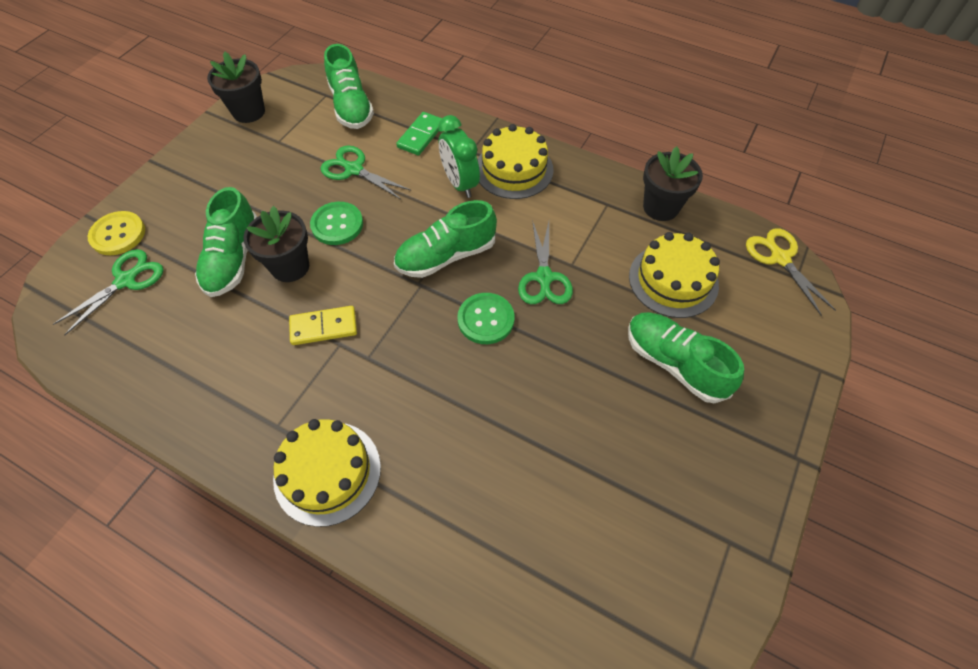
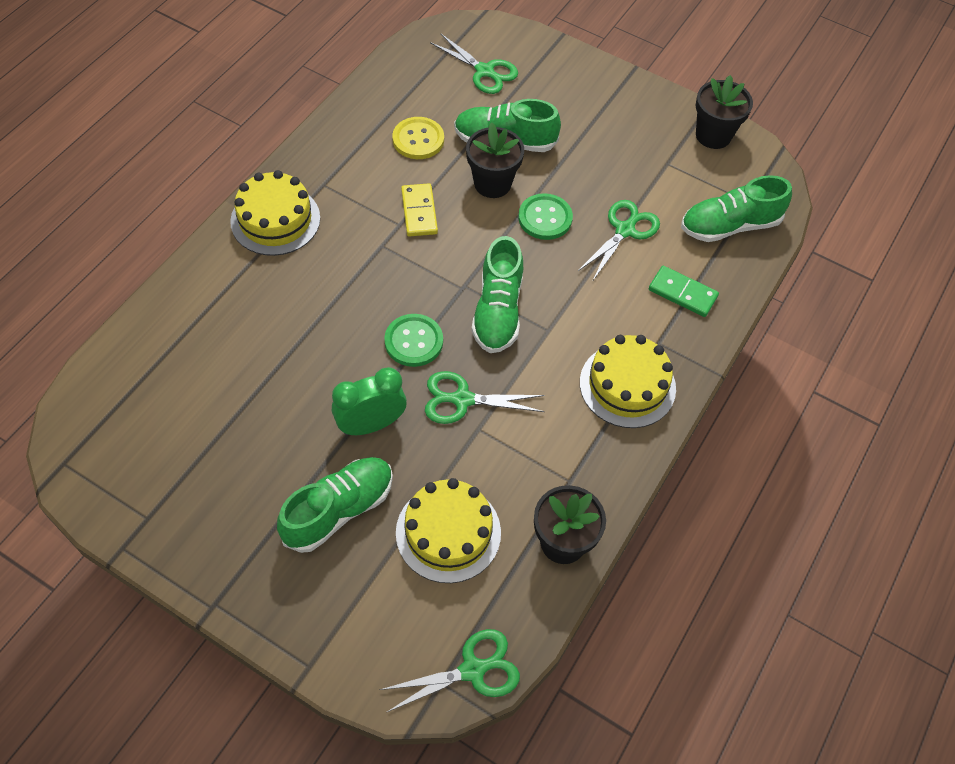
camera: 90 degrees right, 0 degrees up
(118, 234) = (538, 58): yellow button -> yellow button (418, 139)
(446, 256) = (498, 311): green shoe -> green shoe turned 150 degrees counterclockwise
(460, 184) = (603, 328): green clock -> green clock (371, 424)
(779, 258) = (473, 670): yellow scissors -> green scissors

